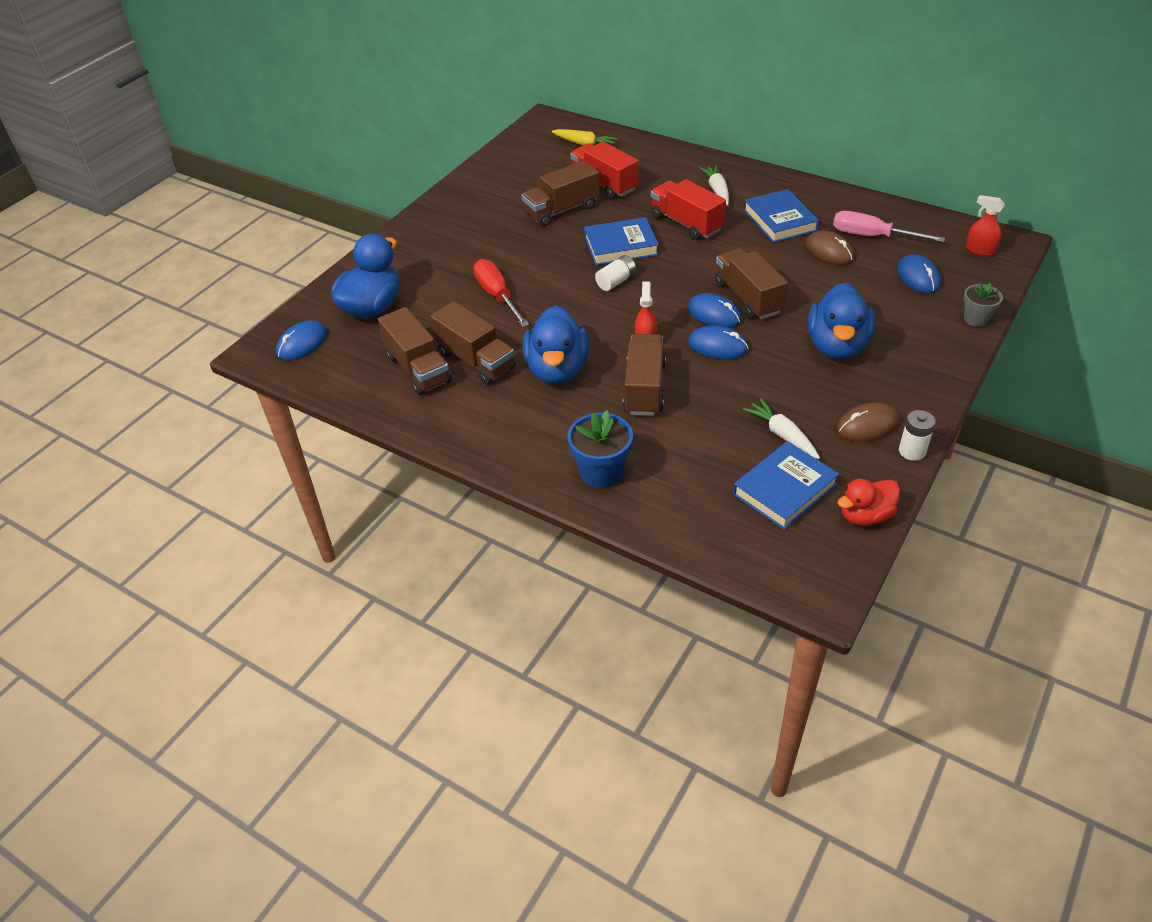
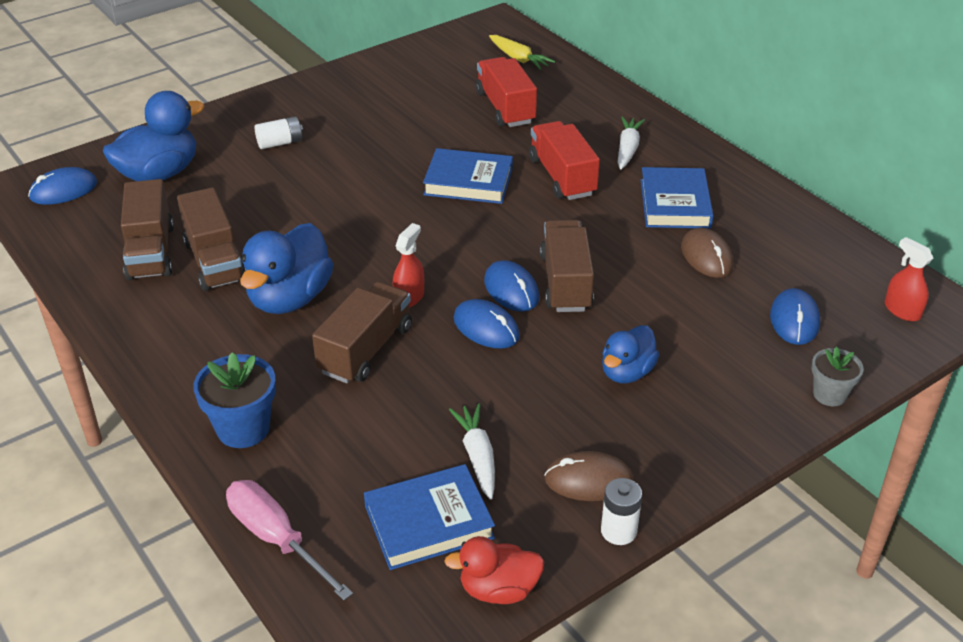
camera: 20 degrees right, 5 degrees down
(497, 296) = (293, 198): red screwdriver -> none
(562, 210) = (436, 125): brown truck -> none
(616, 281) = (431, 220): white battery -> white battery (280, 143)
(837, 346) = (627, 372): blue duck -> blue duck, size x0.61
(872, 236) = (774, 254): pink screwdriver -> pink screwdriver (276, 539)

